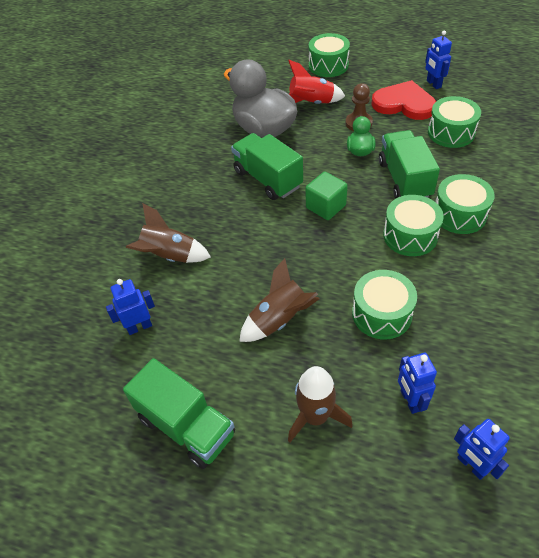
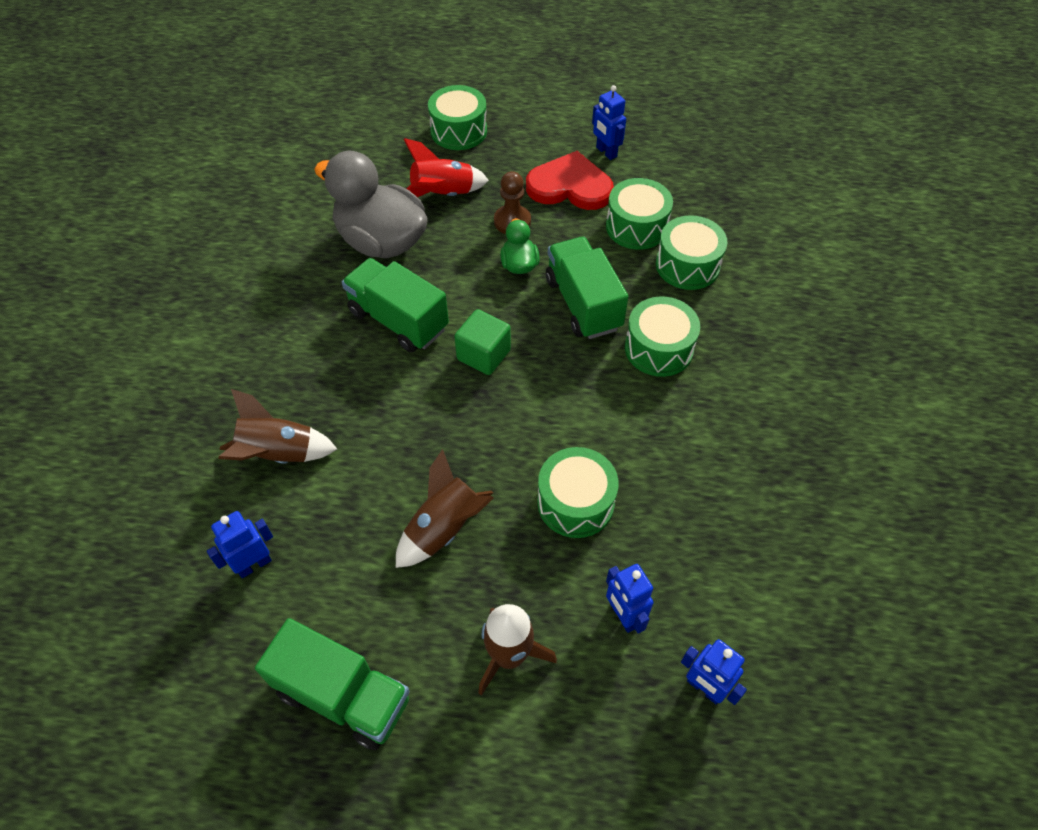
camera: 15 degrees left, 5 degrees up
(410, 235) = (599, 386): green drum -> green drum (687, 265)

